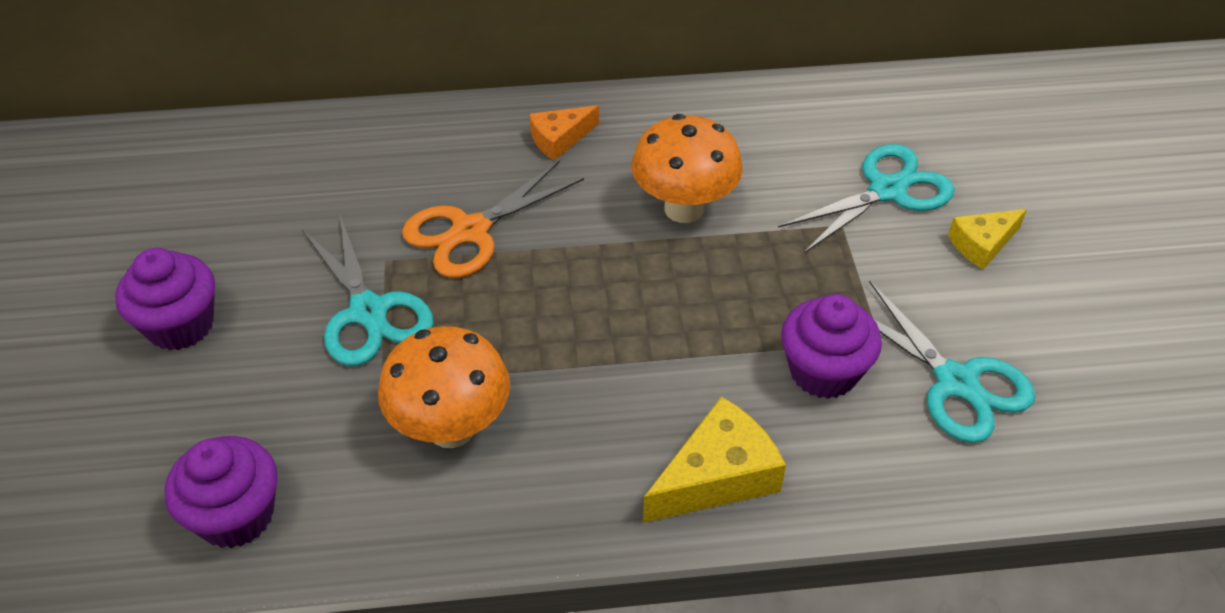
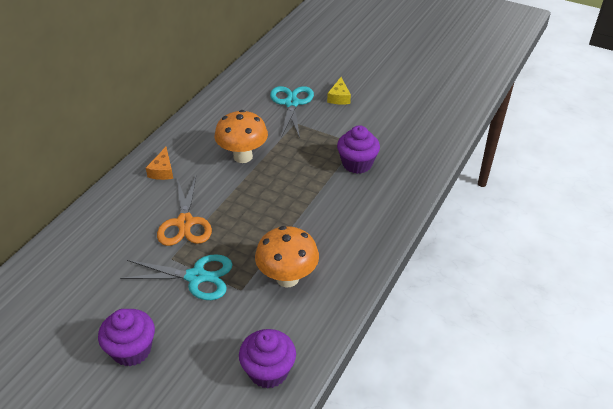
camera: 55 degrees left, 5 degrees down
(717, 476) = (377, 214): yellow cheese -> none
(956, 382) = (390, 137): turquoise scissors -> none

